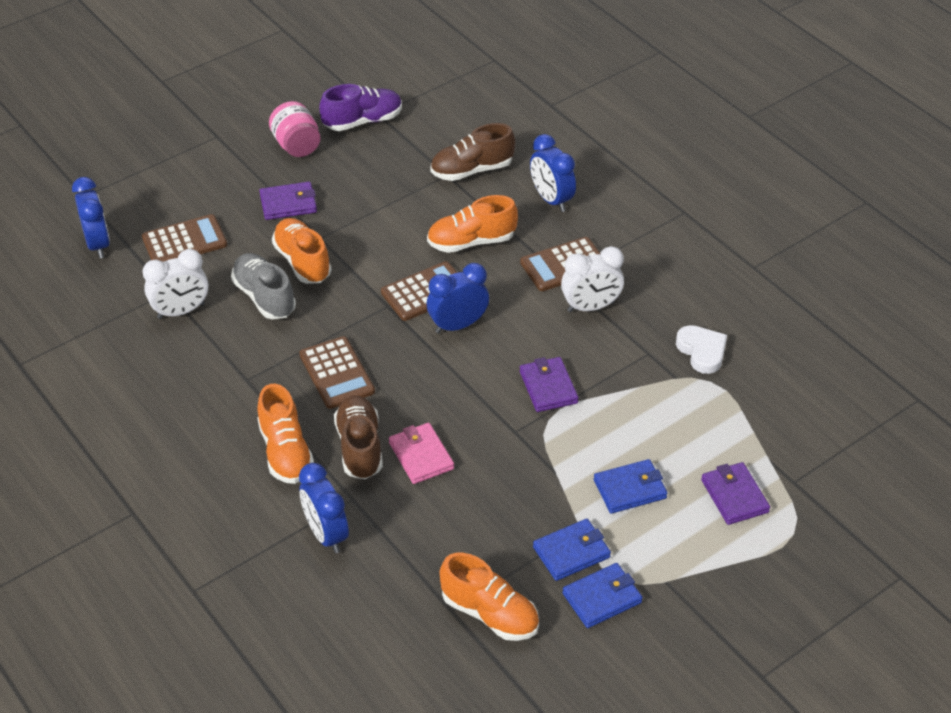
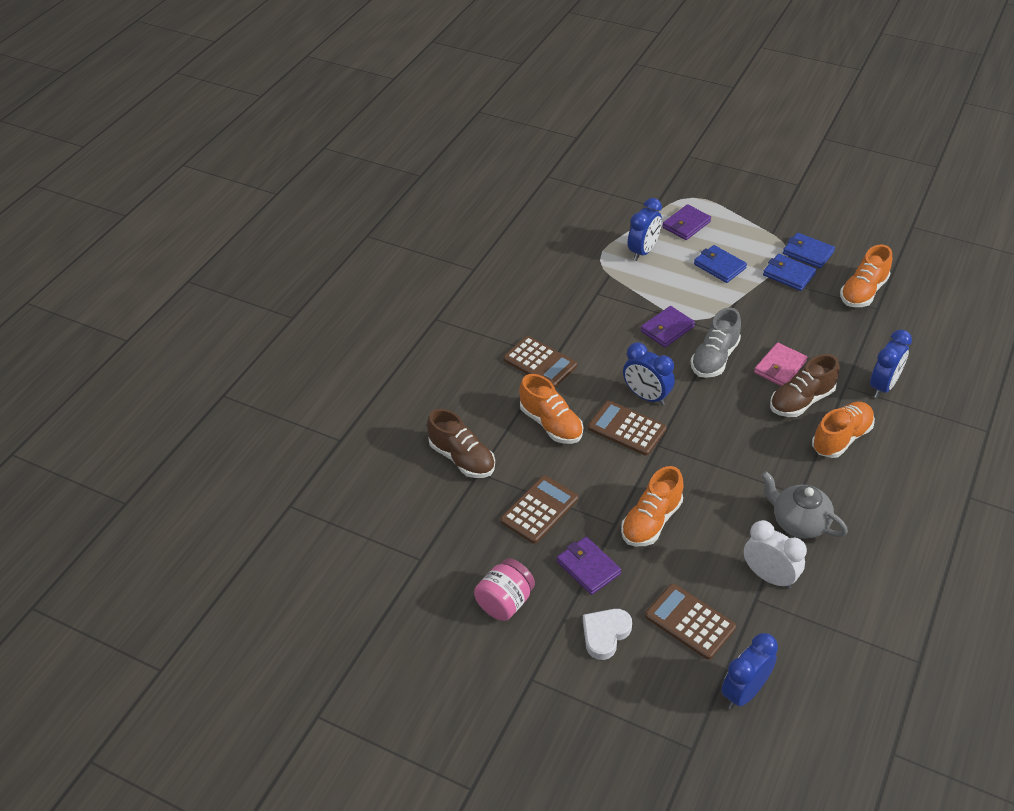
camera: 115 degrees left, 0 degrees up
(216, 361) = (799, 522): none -> grey teapot
(264, 297) = (709, 527): grey shoe -> grey shoe (714, 358)
(336, 373) = (748, 444): brown calculator -> brown calculator (539, 510)
(363, 121) = (438, 566): purple shoe -> none
(490, 613) = (863, 292): orange shoe -> orange shoe turned 150 degrees counterclockwise
(551, 199) = (468, 395): blue clock -> blue clock (643, 251)
(590, 307) = (573, 334): white clock -> none
(702, 351) = (576, 270): white heart -> white heart (605, 634)

